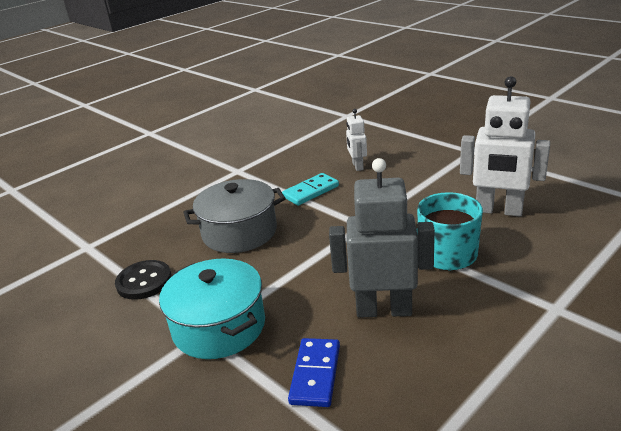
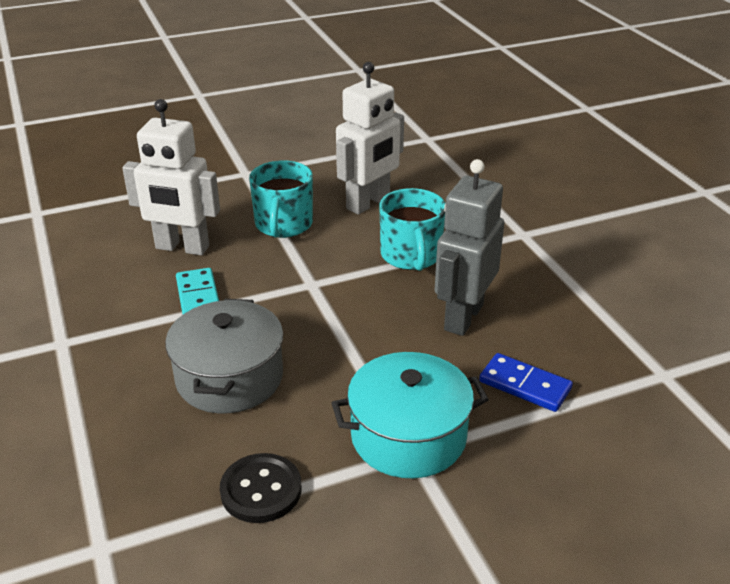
camera: 70 degrees left, 5 degrees up
(357, 166) = (182, 248): white robot -> white robot, size x1.91
(424, 188) = (283, 225): none -> turquoise mug

